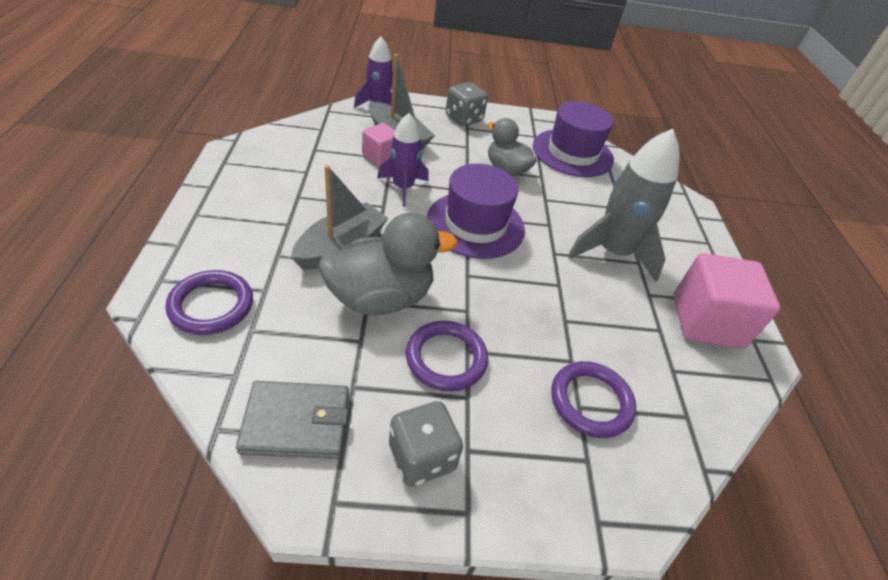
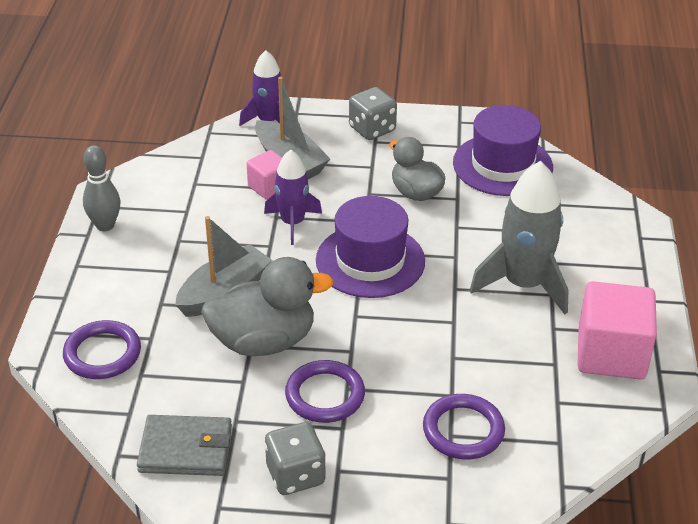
camera: 10 degrees right, 5 degrees down
(228, 179) = (105, 225): none -> grey bowling pin

